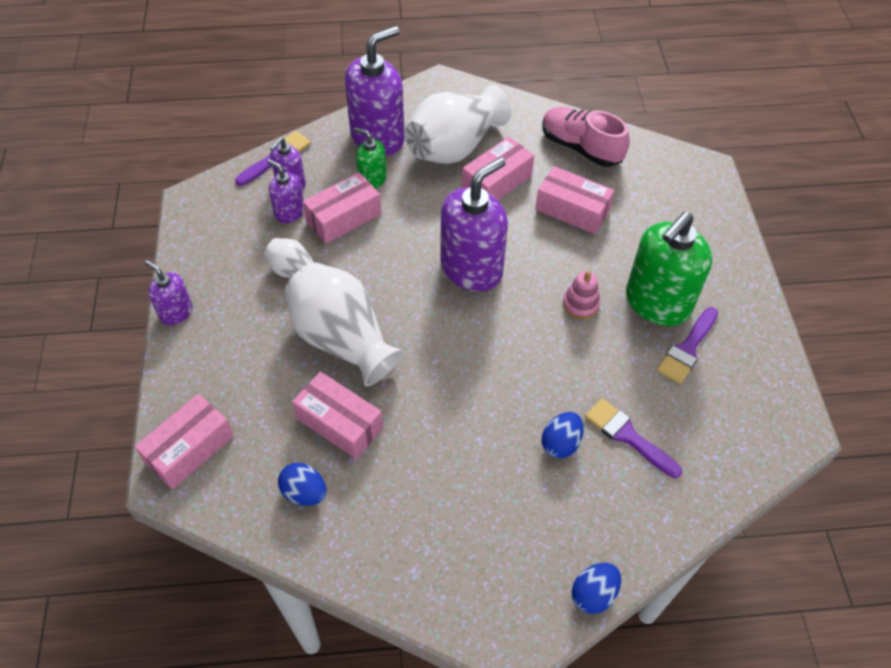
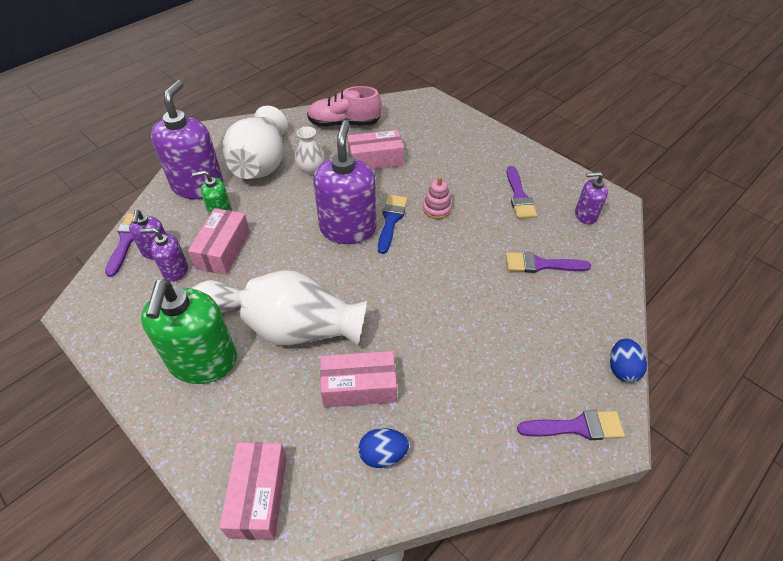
camera: 40 degrees left, 5 degrees down
(176, 312) = (144, 401): purple soap dispenser -> purple soap dispenser (585, 215)
(489, 606) = (577, 427): none -> purple brush
(496, 182) = (311, 169): pink box -> white vase
(522, 286) = (391, 220): none -> blue brush
(560, 443) = (510, 295): blue egg -> none
(657, 303) = (477, 182): green soap dispenser -> green soap dispenser (203, 362)

